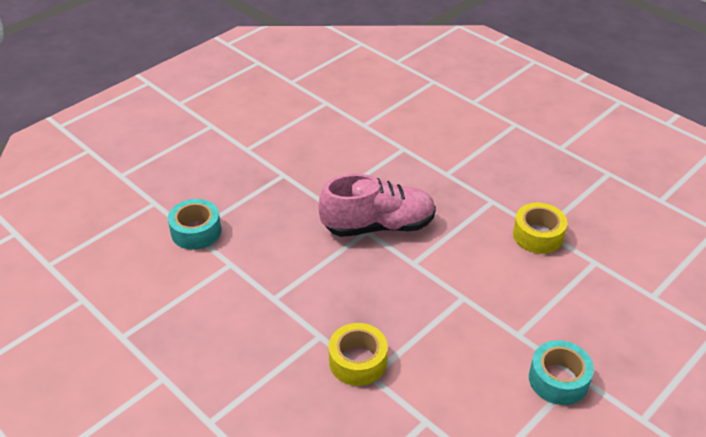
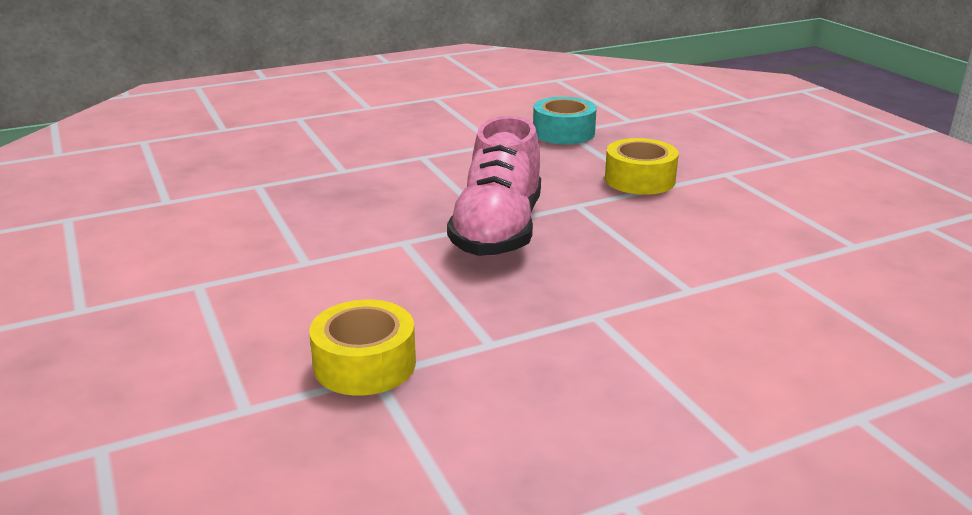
camera: 110 degrees right, 15 degrees down
(358, 361) = (284, 181): yellow tape -> yellow tape (639, 180)
(558, 380) = (95, 292): turquoise tape -> none

